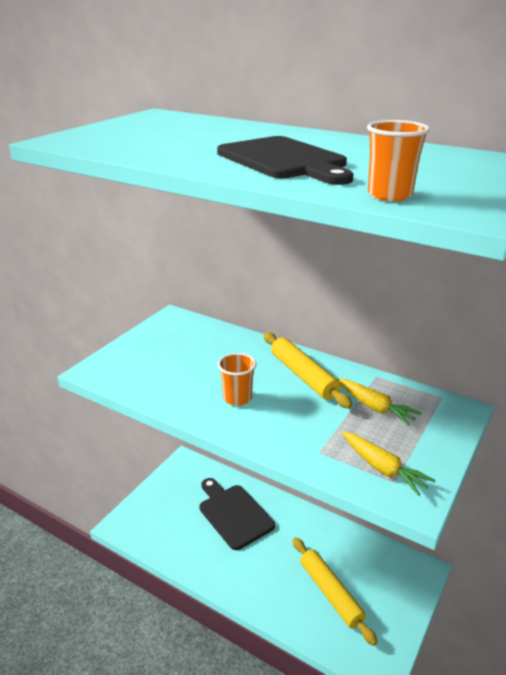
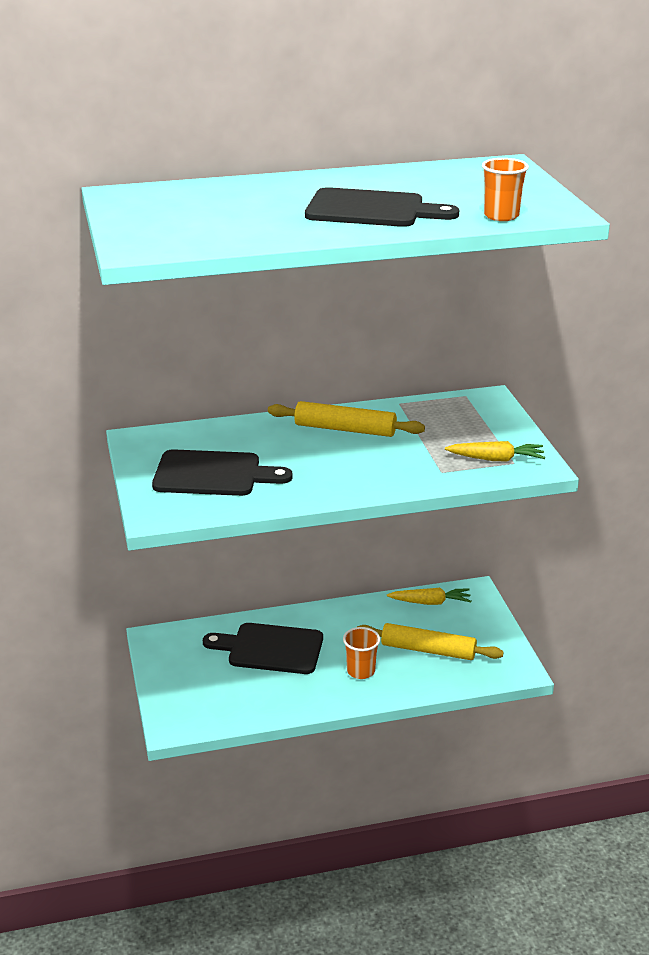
camera: 45 degrees left, 0 degrees up
(170, 362) = (213, 474): none -> black cutting board
(237, 398) = (323, 470): orange cup -> orange cup (361, 671)
(375, 407) = (433, 425): yellow carrot -> yellow carrot (431, 602)

